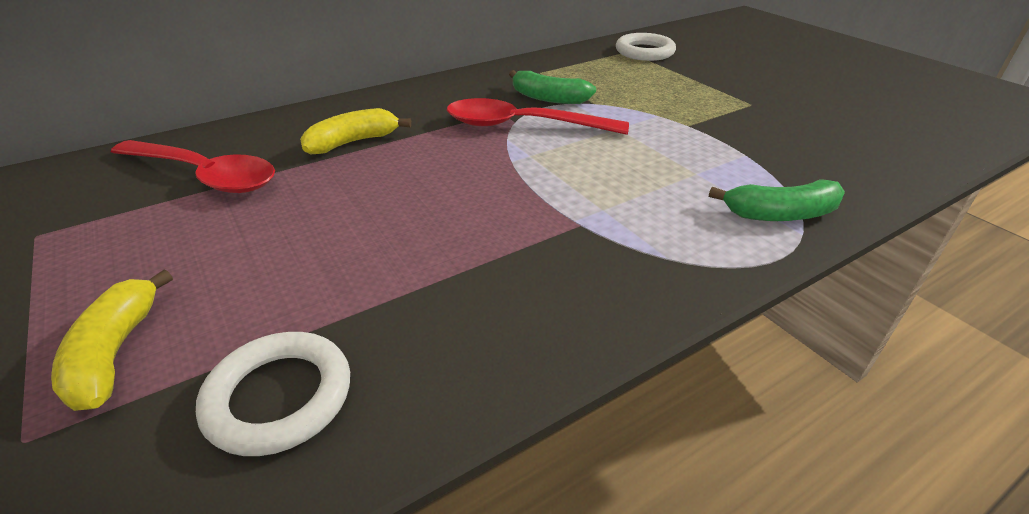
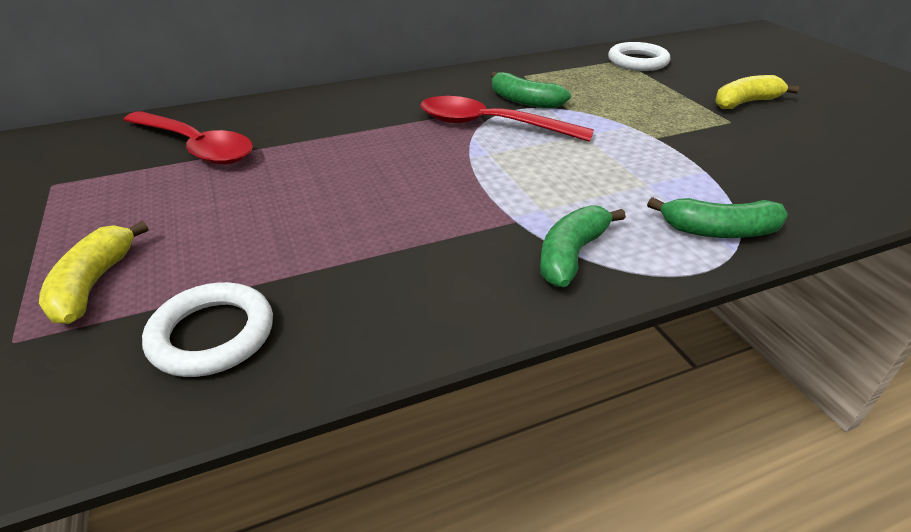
camera: 10 degrees right, 0 degrees up
(353, 142) = (330, 128): yellow banana -> yellow banana (745, 102)
(648, 255) = (571, 255): none -> green banana

